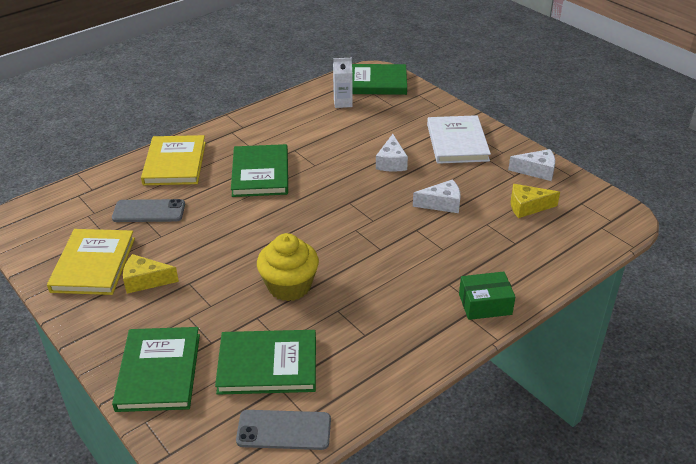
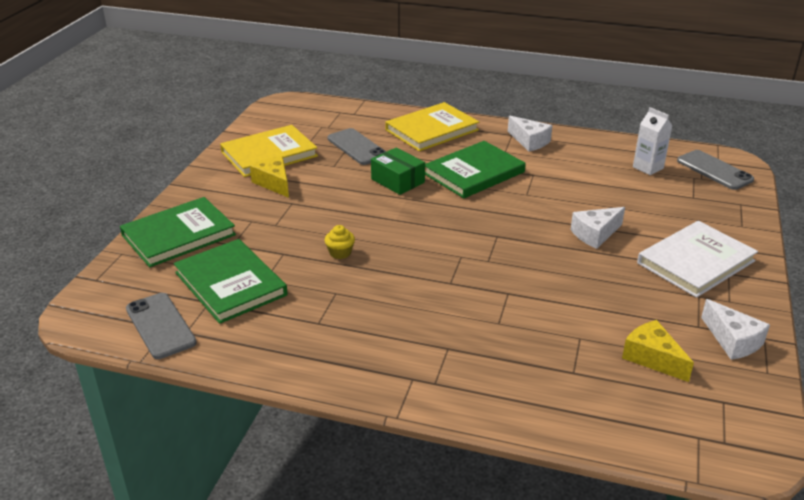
camera: 55 degrees right, 5 degrees down
(289, 286) = (340, 253): yellow cupcake -> yellow cupcake, size x0.45
(374, 82) = (714, 170): green book -> grey phone
(442, 204) = (572, 293): white cheese -> white cheese (529, 141)
(485, 304) = (443, 386): green box -> green box (398, 181)

